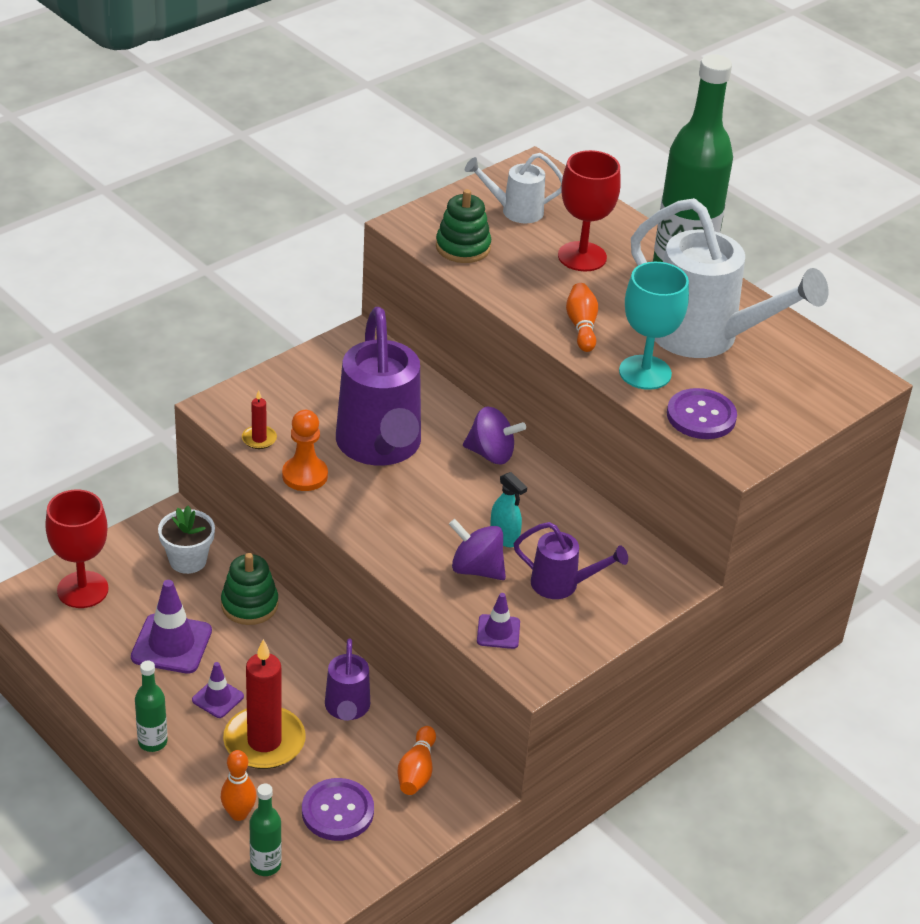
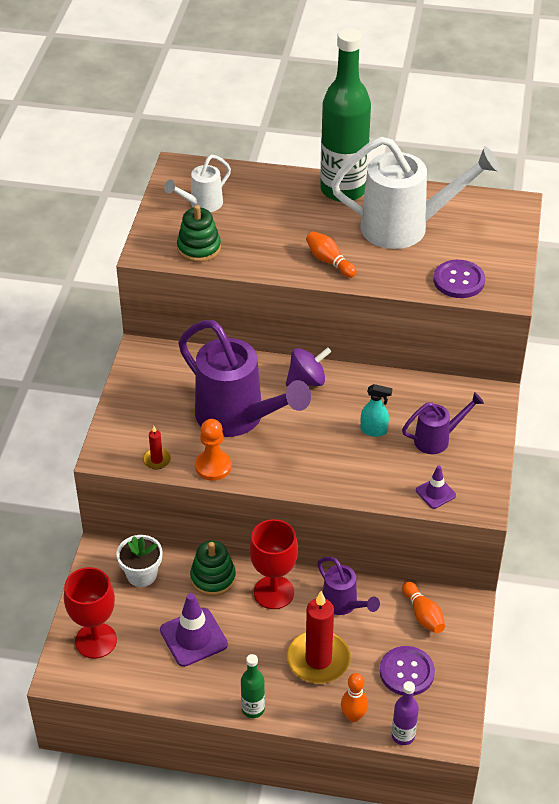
camera: 35 degrees left, 5 degrees up
(218, 698) = (261, 652): purple traffic cone -> none
(265, 865) = (403, 736): green bottle -> purple bottle
(476, 569) = (380, 461): purple spinning top -> none
(582, 257) = (276, 214): red goblet -> red goblet (273, 592)
(645, 372) = (398, 271): turquoise goblet -> none

